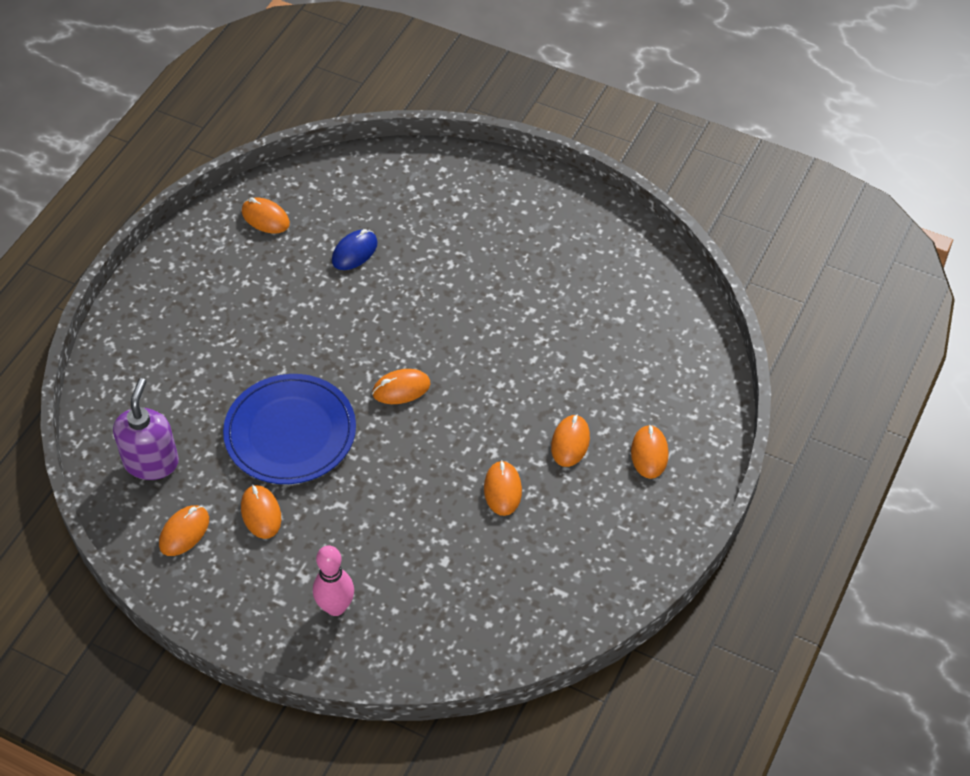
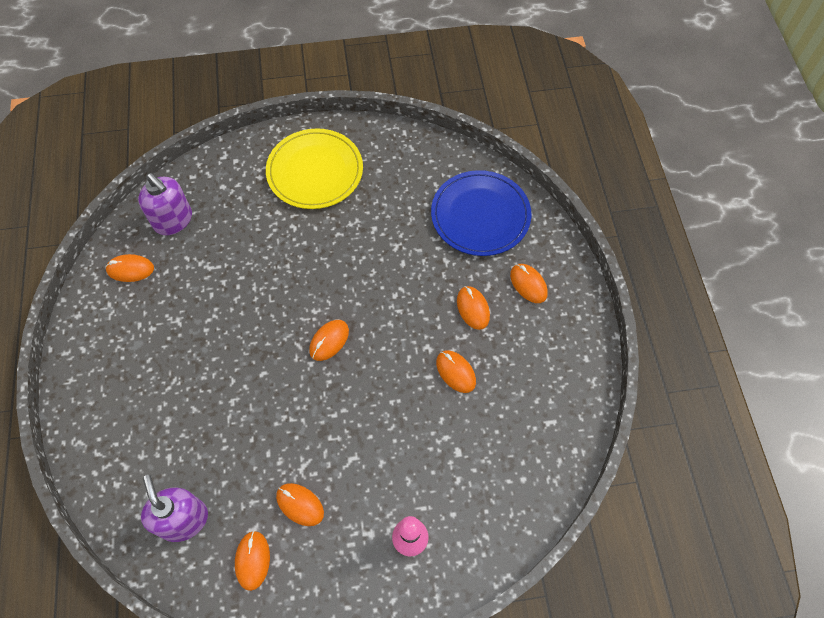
camera: 35 degrees left, 10 degrees up
(290, 433) = (274, 426): blue plate -> blue plate (480, 215)
(339, 194) = (173, 220): none -> purple soap dispenser
(354, 252) = (218, 257): blue mouse -> none
(515, 222) = (315, 171): none -> yellow plate

